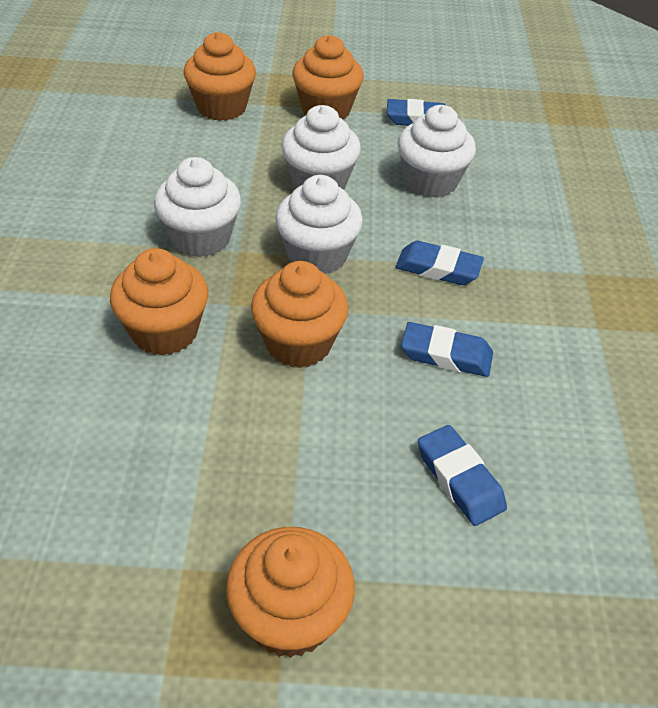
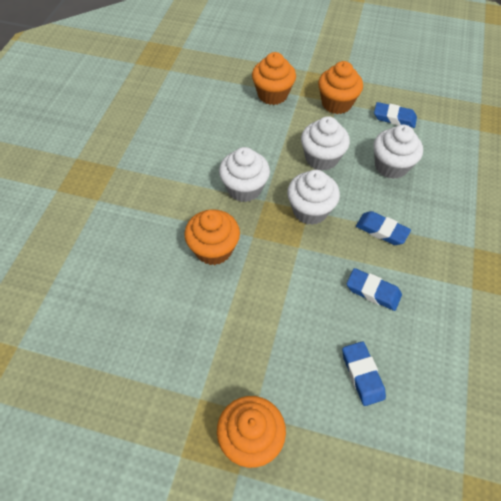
camera: 15 degrees right, 10 degrees up
(298, 343) = (287, 269): orange cupcake -> none

